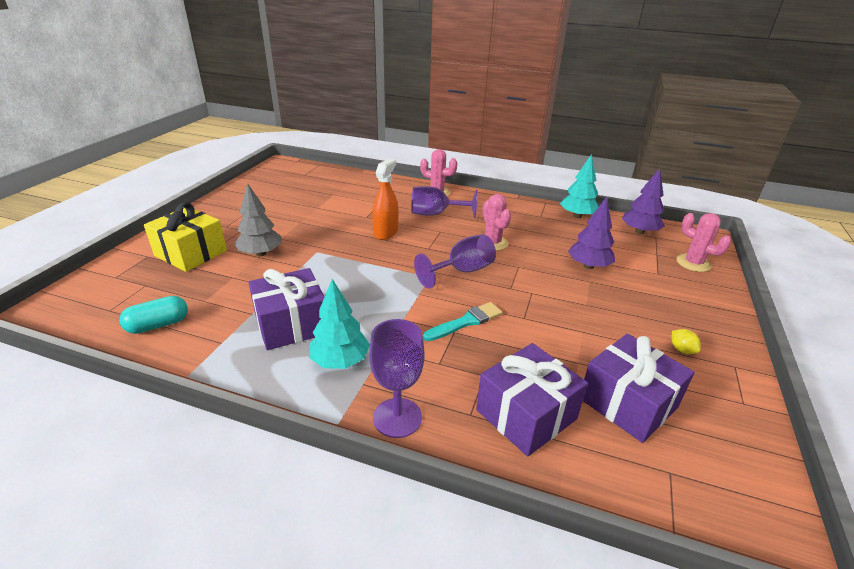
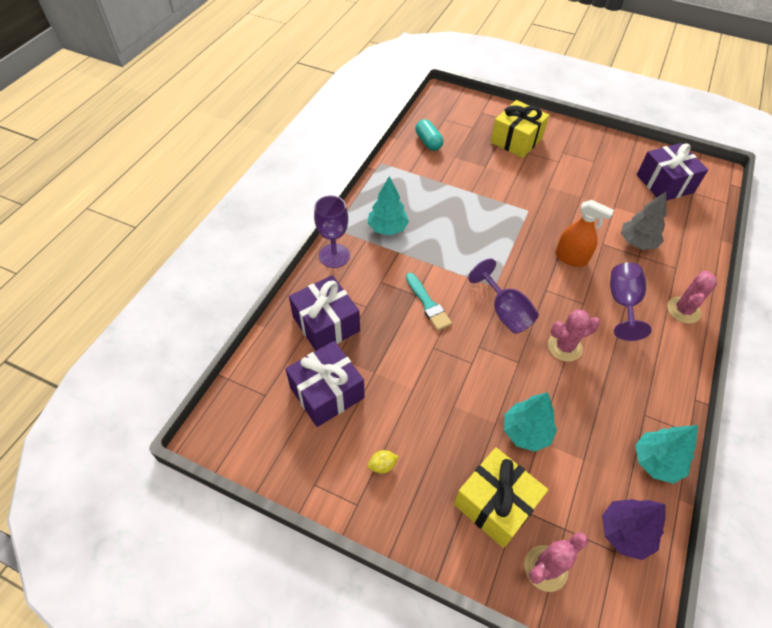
camera: 95 degrees right, 20 degrees up
(260, 253) = (521, 177): grey tree -> grey tree (637, 242)
(292, 324) = (427, 202): purple gift -> purple gift (664, 183)
(588, 266) = (526, 432): purple tree -> turquoise tree
(663, 283) = (495, 503): none -> yellow gift

